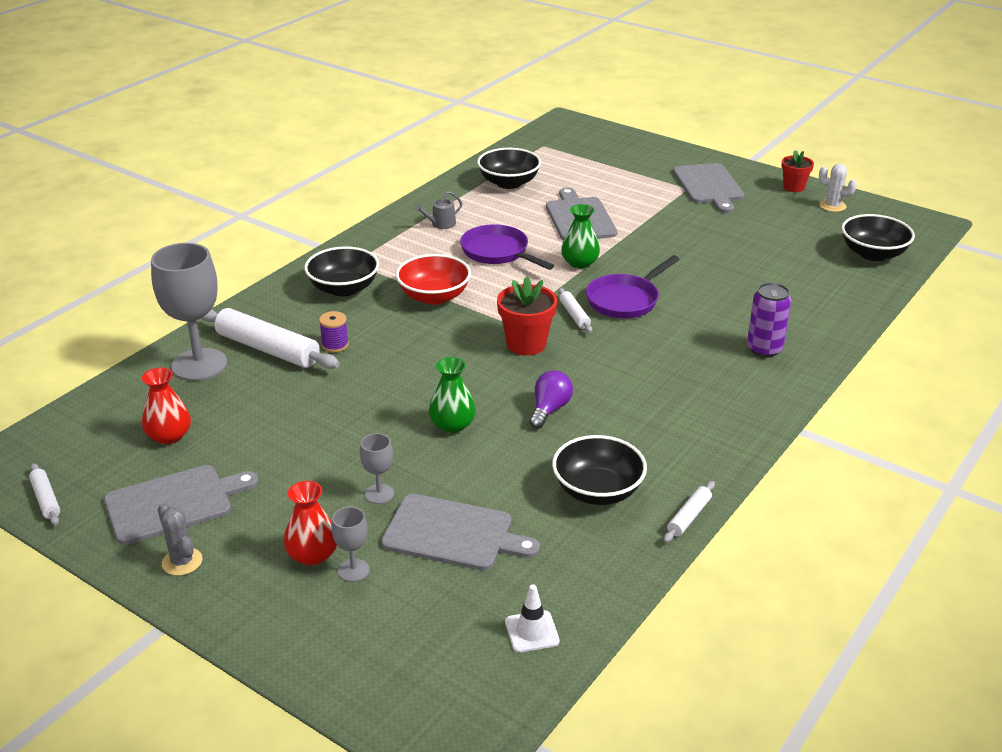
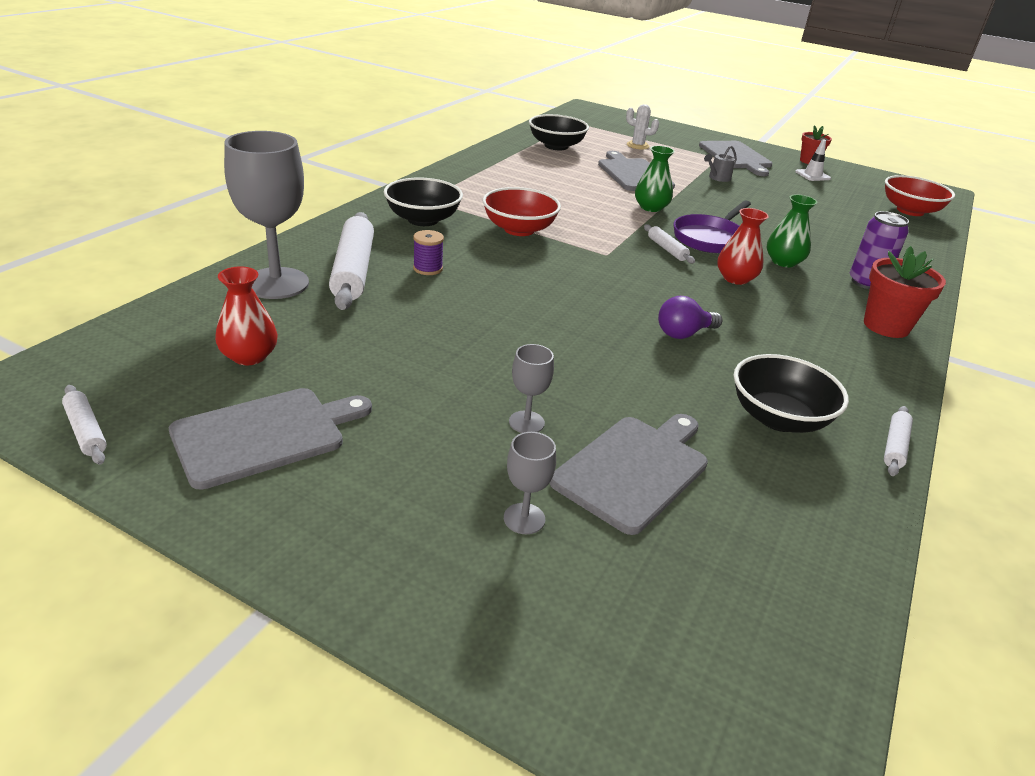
camera: 10 degrees left, 0 degrees up
(182, 562) = (286, 511): grey cactus -> none
(267, 349) = (353, 270): white rolling pin -> white rolling pin turned 60 degrees clockwise
(312, 555) = (464, 499): red vase -> red vase (735, 278)
(441, 224) = (504, 173): grey watering can -> grey watering can (718, 178)
(452, 425) = (584, 347): green vase -> green vase (783, 262)
(453, 533) = (634, 469): grey cutting board -> grey cutting board turned 60 degrees counterclockwise
(498, 252) = (568, 196): purple pan -> none
(526, 344) = (630, 273): red flower pot -> red flower pot (886, 326)
(532, 631) = (789, 597): white traffic cone -> white traffic cone (812, 175)
(549, 409) = (684, 333): purple light bulb -> purple light bulb turned 135 degrees counterclockwise
(832, 206) = (851, 175): white cactus -> white cactus (637, 145)
(873, 254) = (910, 211): black bowl -> red bowl

